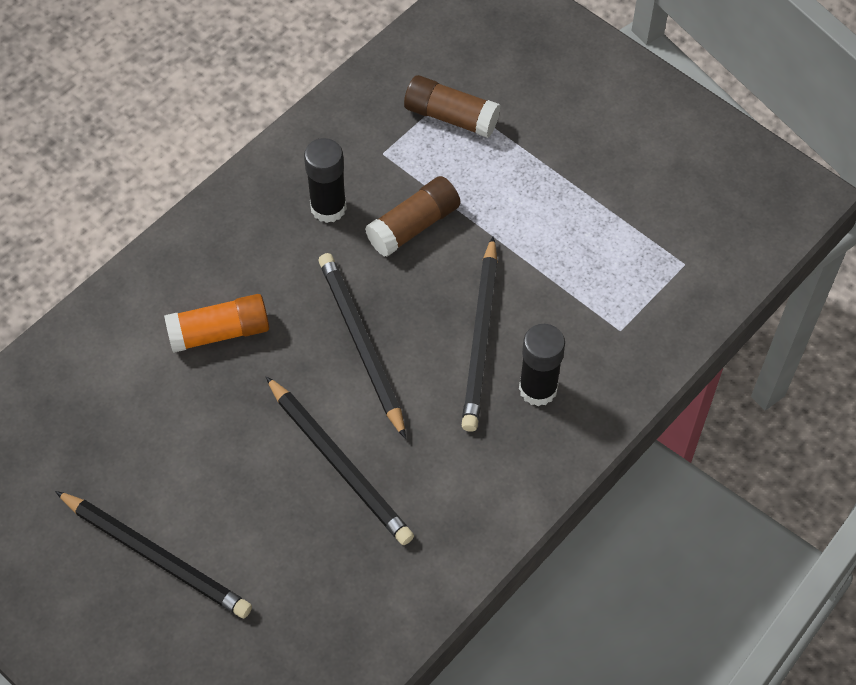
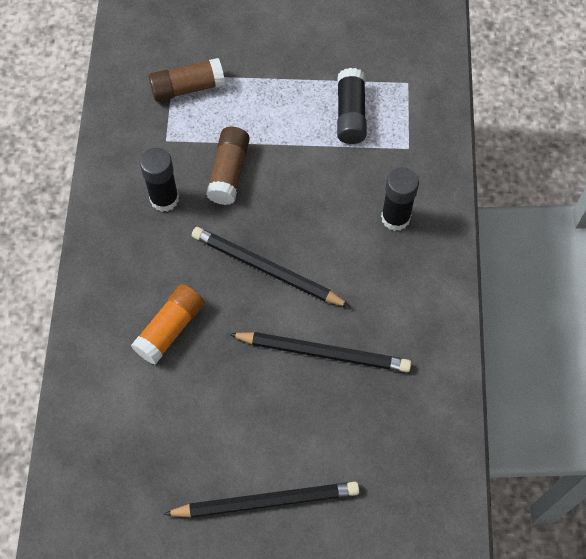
camera: 40 degrees left, 5 degrees up
(480, 337) = (333, 212): black pencil -> none
(591, 254) = (350, 114): none -> black glue stick

